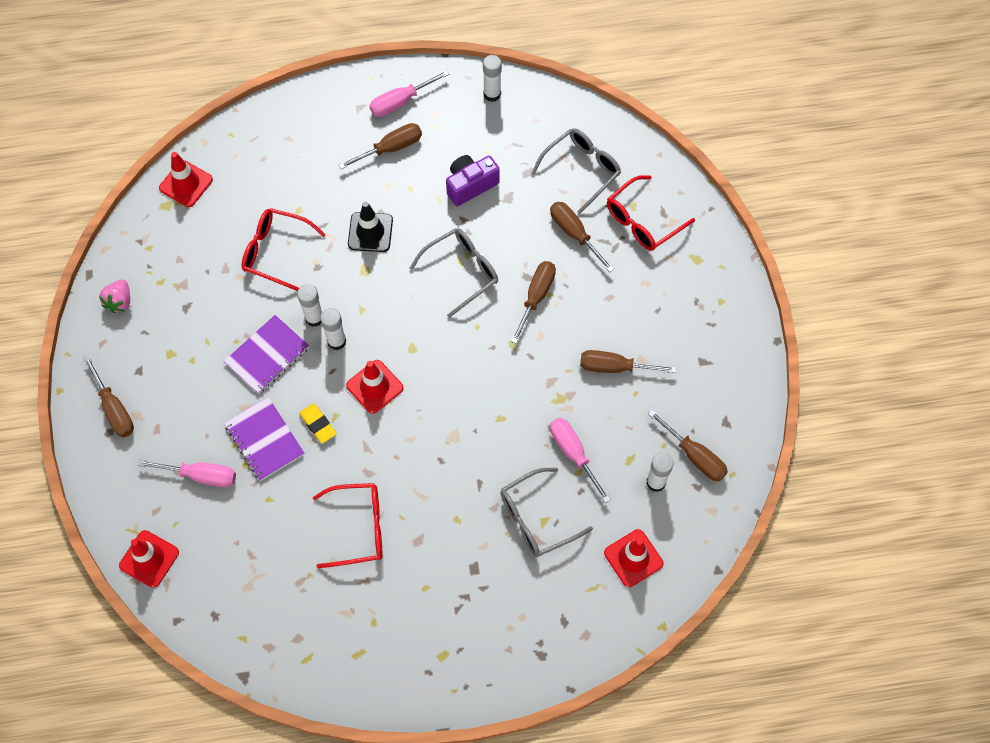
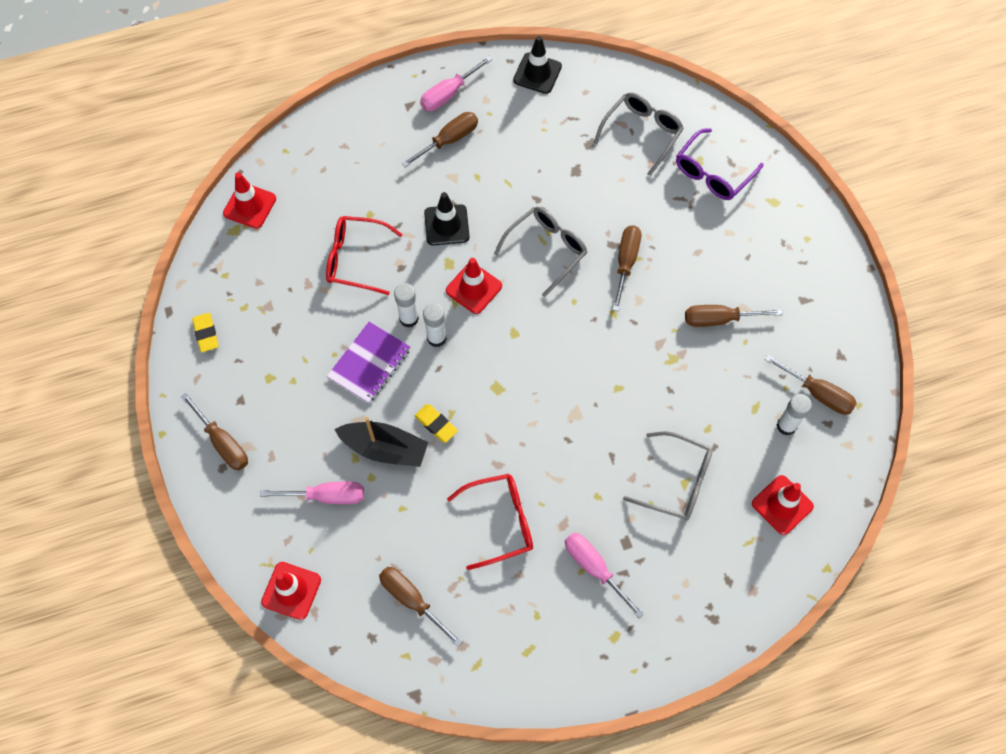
camera: 10 degrees left, 0 degrees up
(119, 301) = (206, 334): pink strawberry -> yellow eraser
(264, 440) = (385, 449): purple notebook -> black boat
(374, 387) = (485, 377): red traffic cone -> red traffic cone (473, 288)
(470, 185) = (536, 164): purple camera -> none
(492, 94) = (537, 73): white glue stick -> black traffic cone
(536, 518) = (677, 482): grey glasses -> grey glasses turned 120 degrees counterclockwise
(573, 454) = (698, 411): pink screwdriver -> pink screwdriver (594, 568)
(574, 234) = (649, 196): brown screwdriver -> brown screwdriver (412, 600)
(642, 221) = (712, 173): red glasses -> purple glasses

